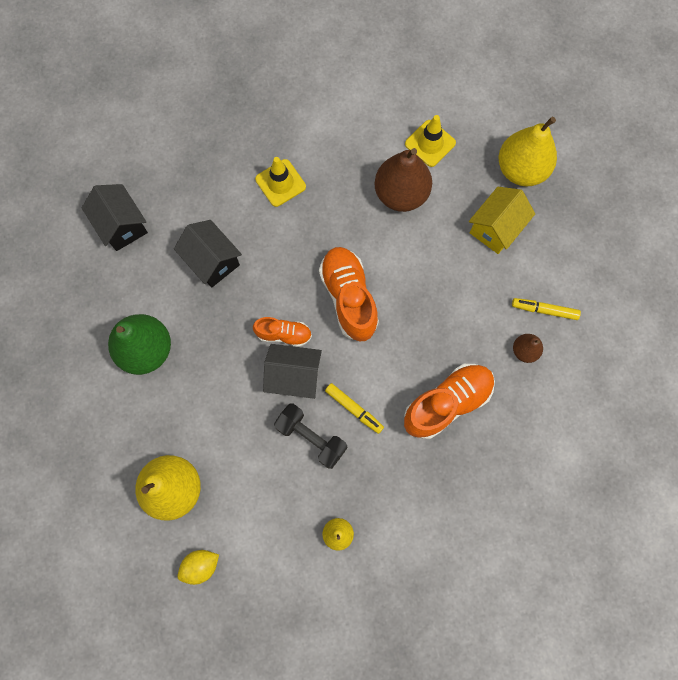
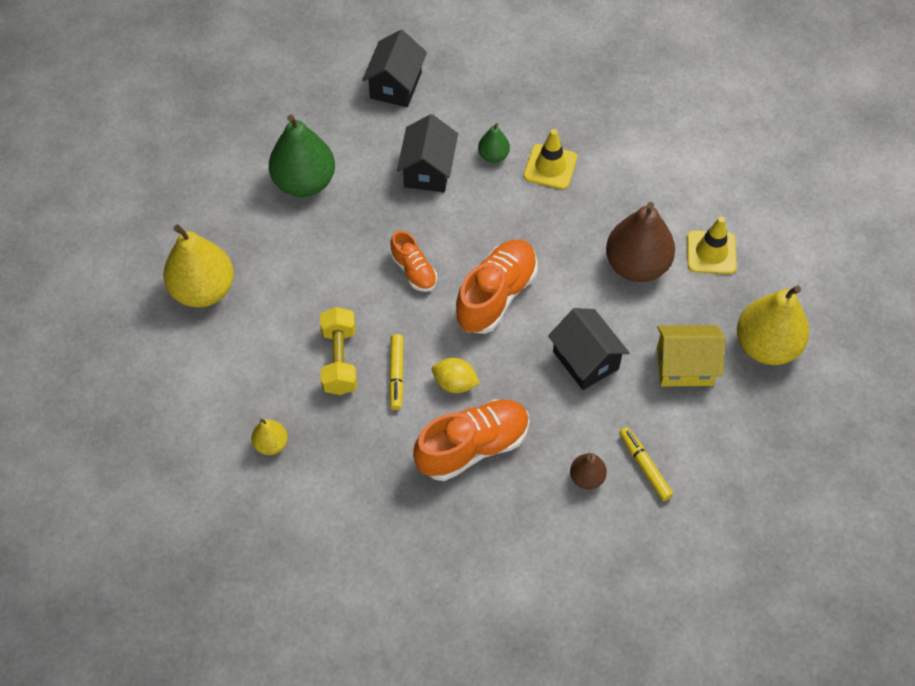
camera: 50 degrees right, 15 degrees down
(201, 566) = (154, 358): yellow lemon -> yellow lemon (455, 383)
(239, 210) = (493, 156): none -> green pear
(294, 376) = (383, 306): black house -> black house (585, 360)
(311, 437) = (340, 360): black dumbbell -> yellow dumbbell
(447, 403) = (473, 447): orange shoe -> orange shoe turned 45 degrees counterclockwise

